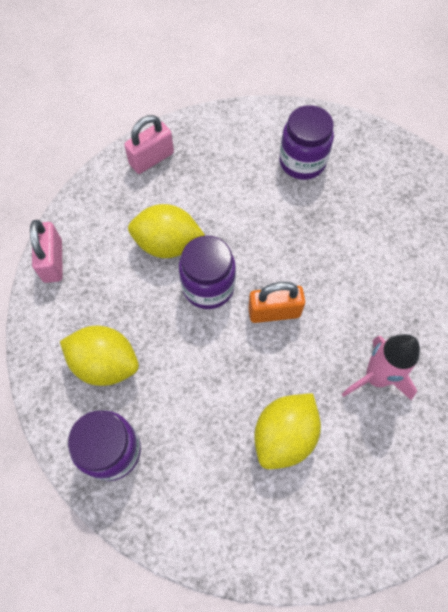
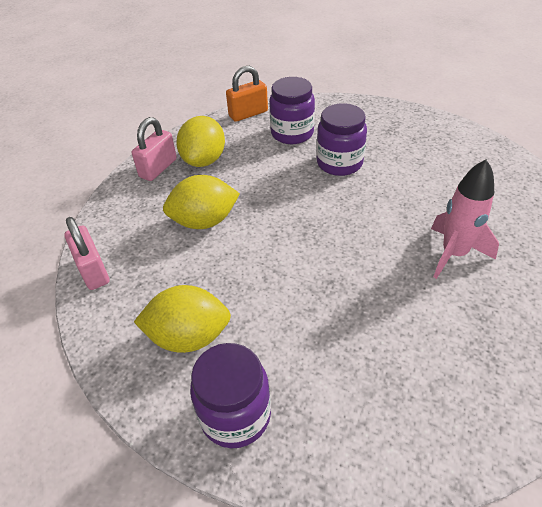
camera: 20 degrees left, 20 degrees down
(208, 286) = (260, 239): purple jar -> purple jar (339, 163)
(274, 312) = (332, 238): orange padlock -> orange padlock (248, 114)
(284, 435) = (404, 330): yellow lemon -> yellow lemon (204, 160)

